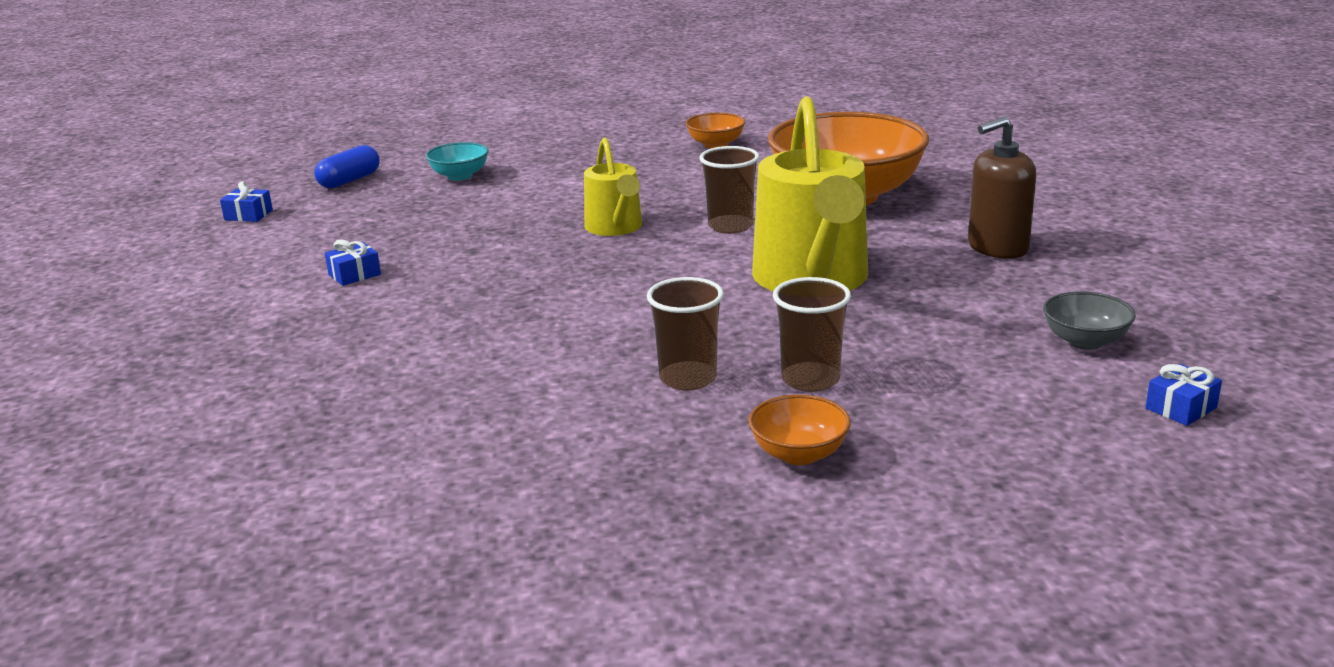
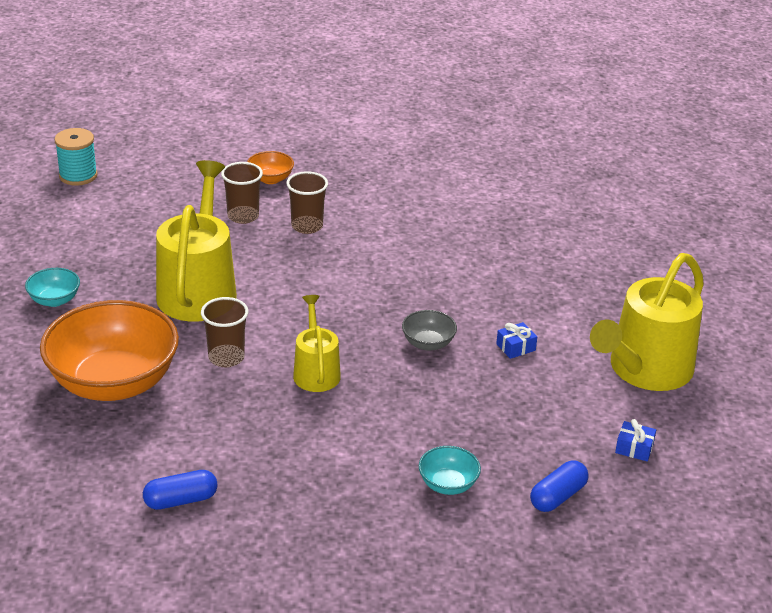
camera: 175 degrees left, 10 degrees up
(187, 274) = (645, 370): none -> yellow watering can
(715, 144) = (181, 500): orange bowl -> blue capsule
(997, 247) = (54, 300): brown soap dispenser -> turquoise bowl
(1085, 341) = (81, 218): grey bowl -> grey bowl (428, 343)
(1181, 408) = (78, 175): blue gift -> turquoise spool

